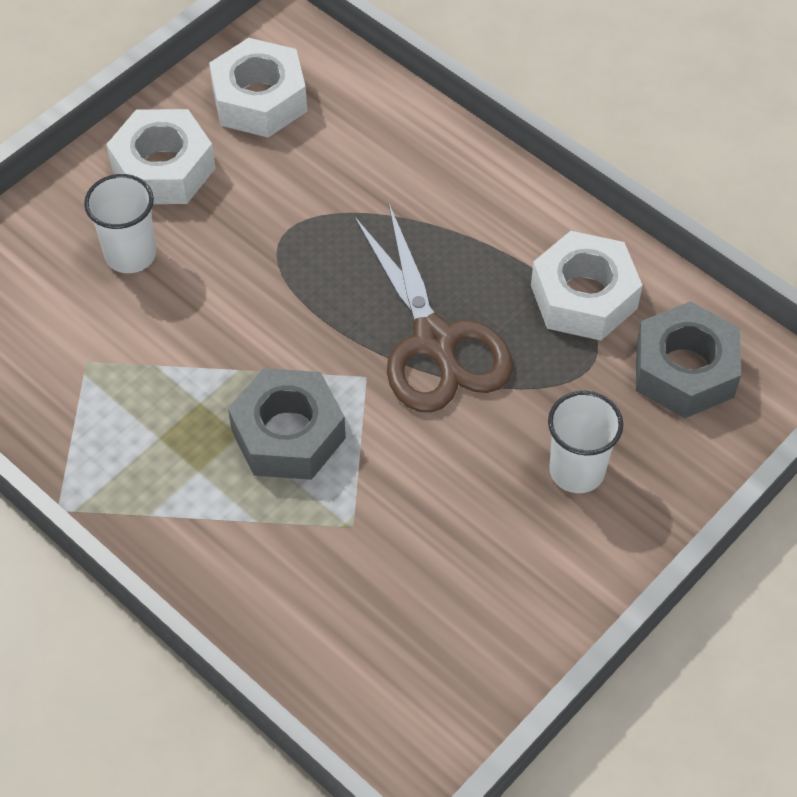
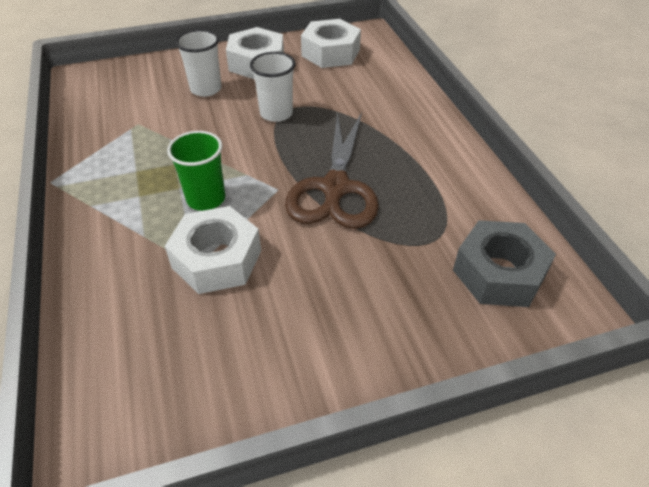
camera: 30 degrees right, 10 degrees down
(288, 434) = (206, 199): grey nut -> green cup
(577, 470) = (373, 301): white cup -> white cup (276, 113)
(584, 296) = (452, 202): white nut -> white nut (217, 259)

